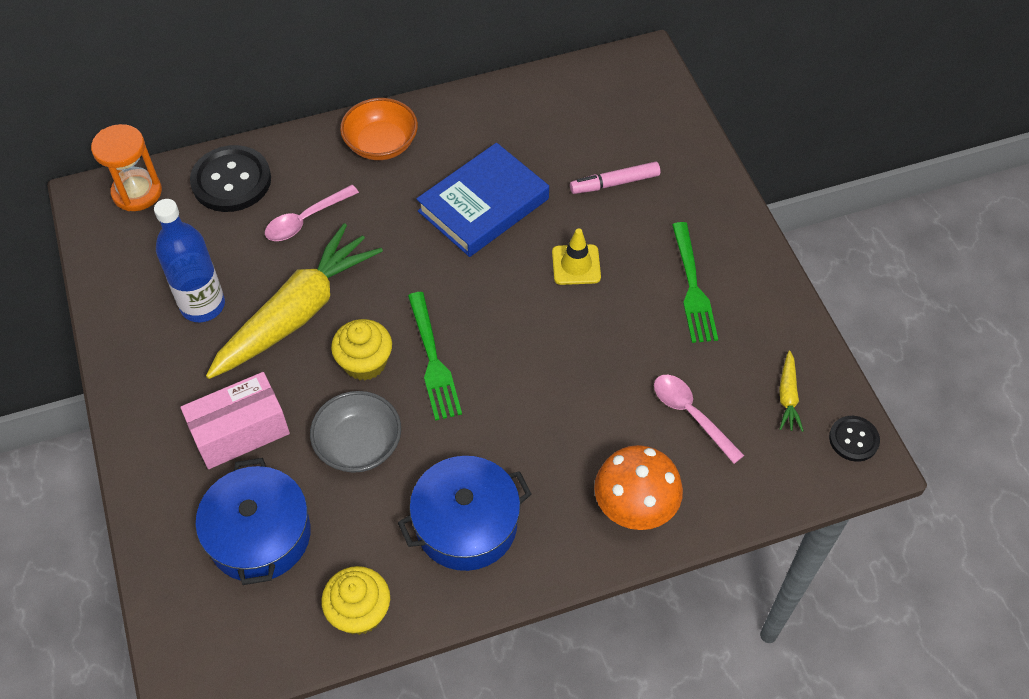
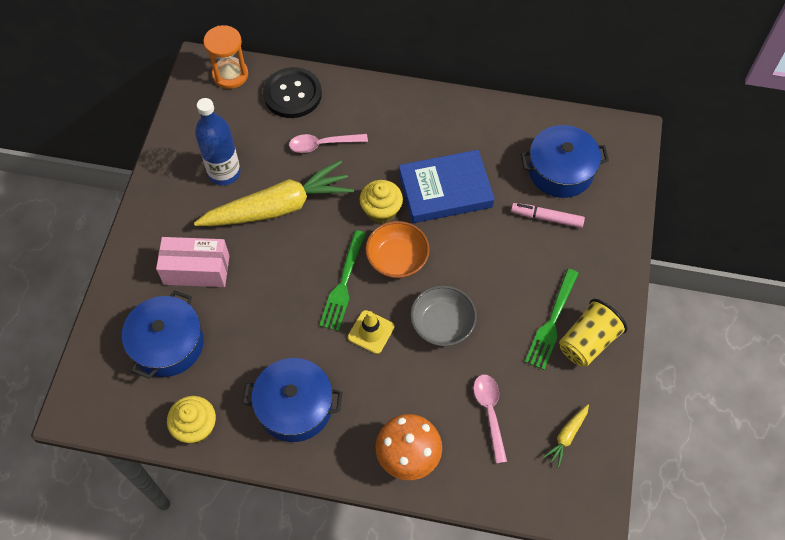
camera: 30 degrees right, 5 degrees up
(359, 445) = (262, 317): grey bowl -> grey bowl (442, 324)
(365, 362) = (299, 263): yellow cupcake -> yellow cupcake (381, 210)
(381, 144) = (404, 113): orange bowl -> orange bowl (397, 259)
(576, 265) = (480, 265): yellow traffic cone -> yellow traffic cone (371, 332)
(597, 128) = (560, 171): none -> blue pot
(743, 289) = (587, 342): none -> yellow cup
(853, 439) = (593, 493): black button -> none

